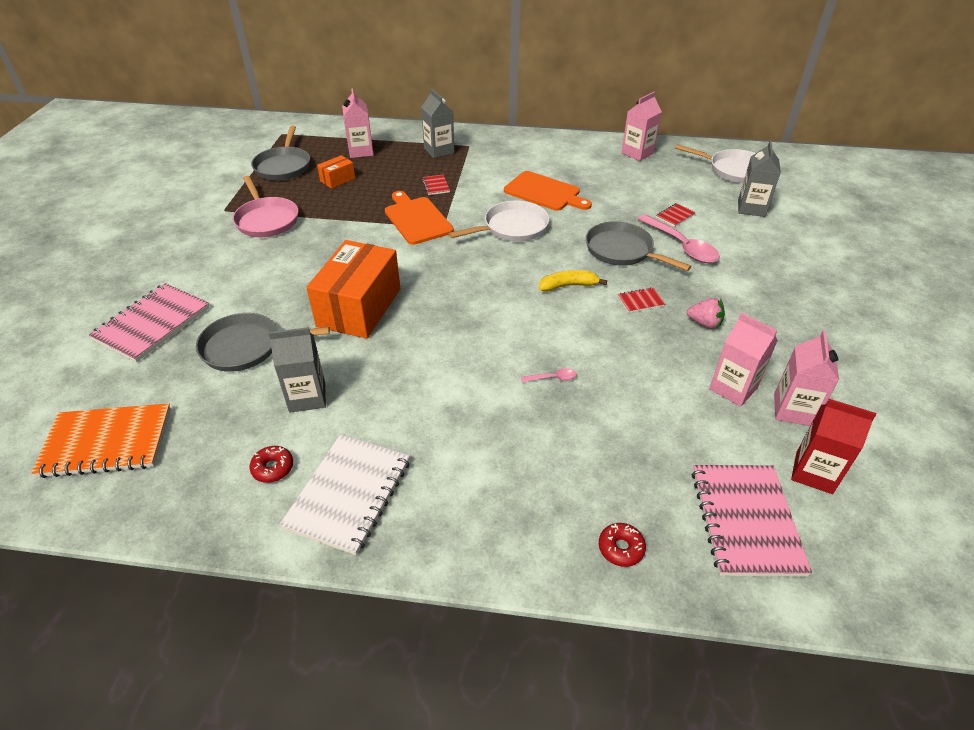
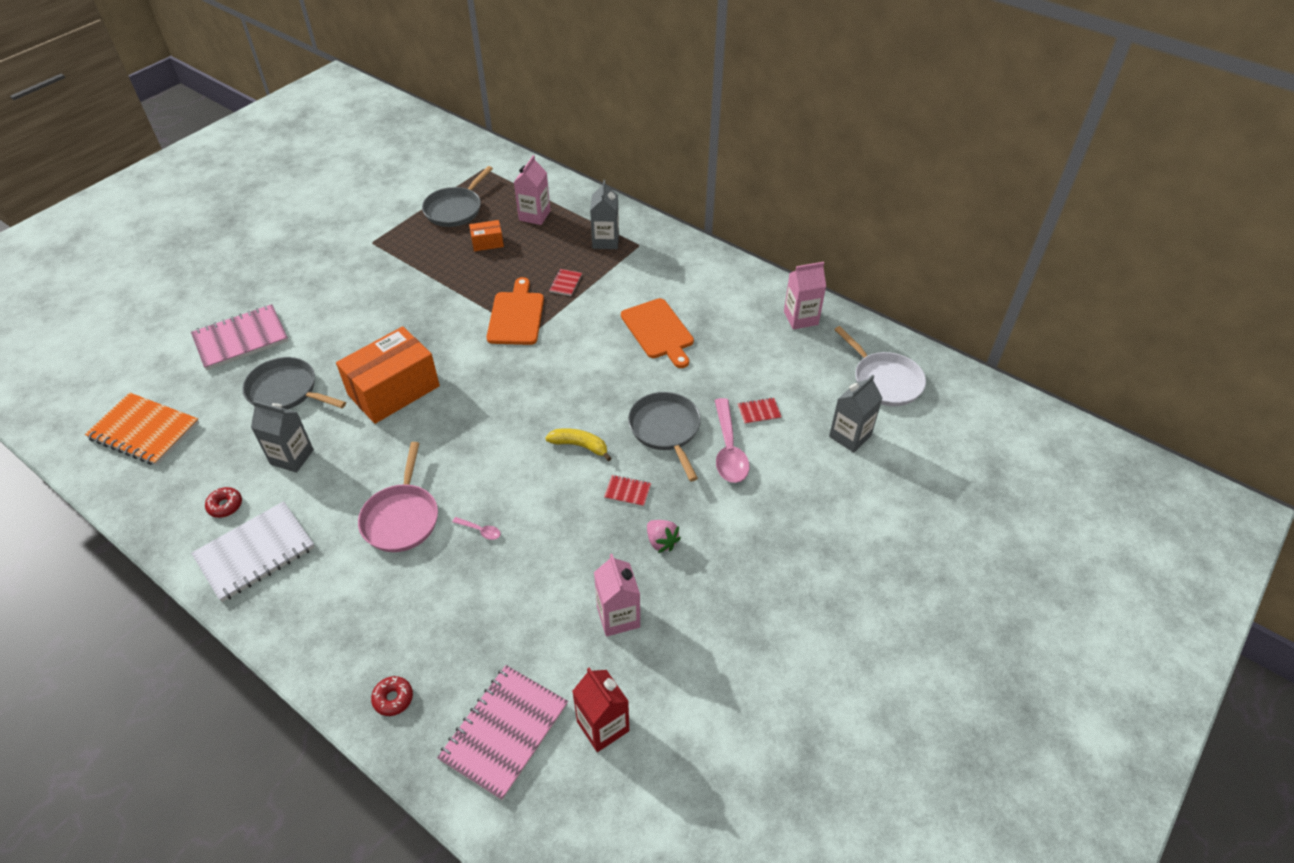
camera: 30 degrees right, 5 degrees up
(266, 220) = (395, 266): pink pan -> pink pan (401, 518)
(512, 227) = (590, 360): white pan -> none
(793, 410) = (648, 664): pink carton -> none

